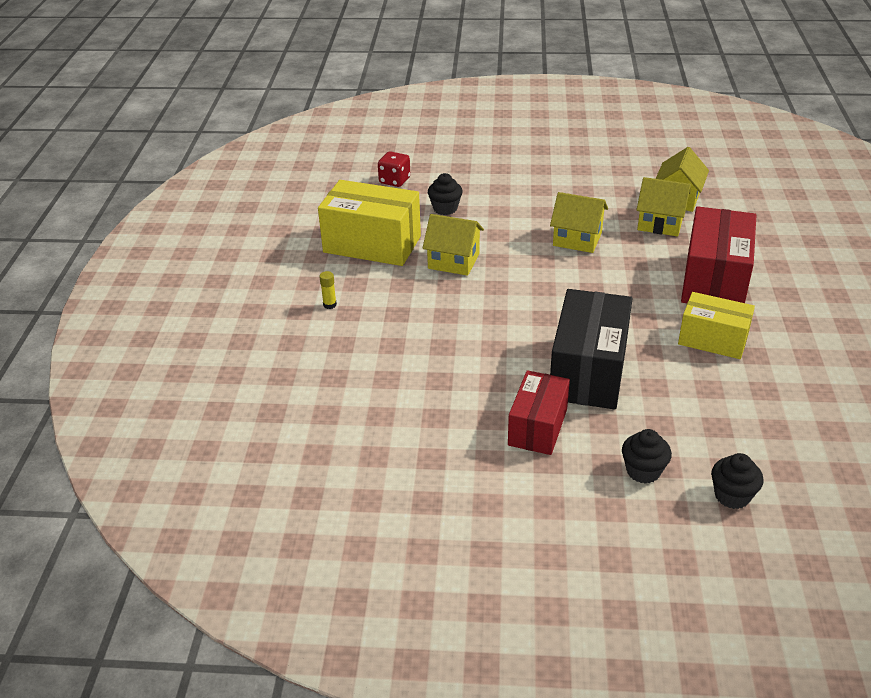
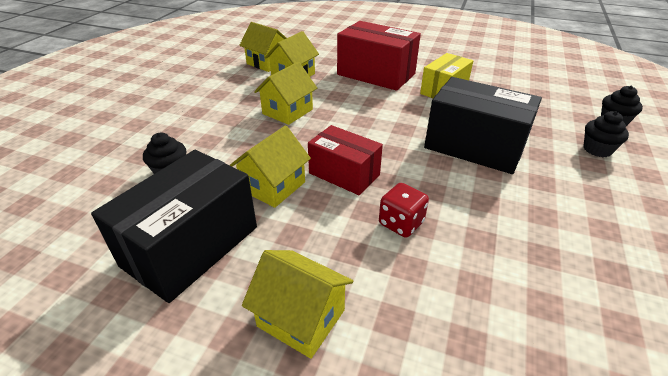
camera: 75 degrees left, 0 degrees up
(329, 305) = (301, 318): yellow glue stick -> yellow house
(372, 244) = (191, 246): yellow box -> black box
(394, 181) = (71, 199): red dice -> red dice (401, 223)
(538, 427) = (551, 189): red box -> red box (344, 174)

